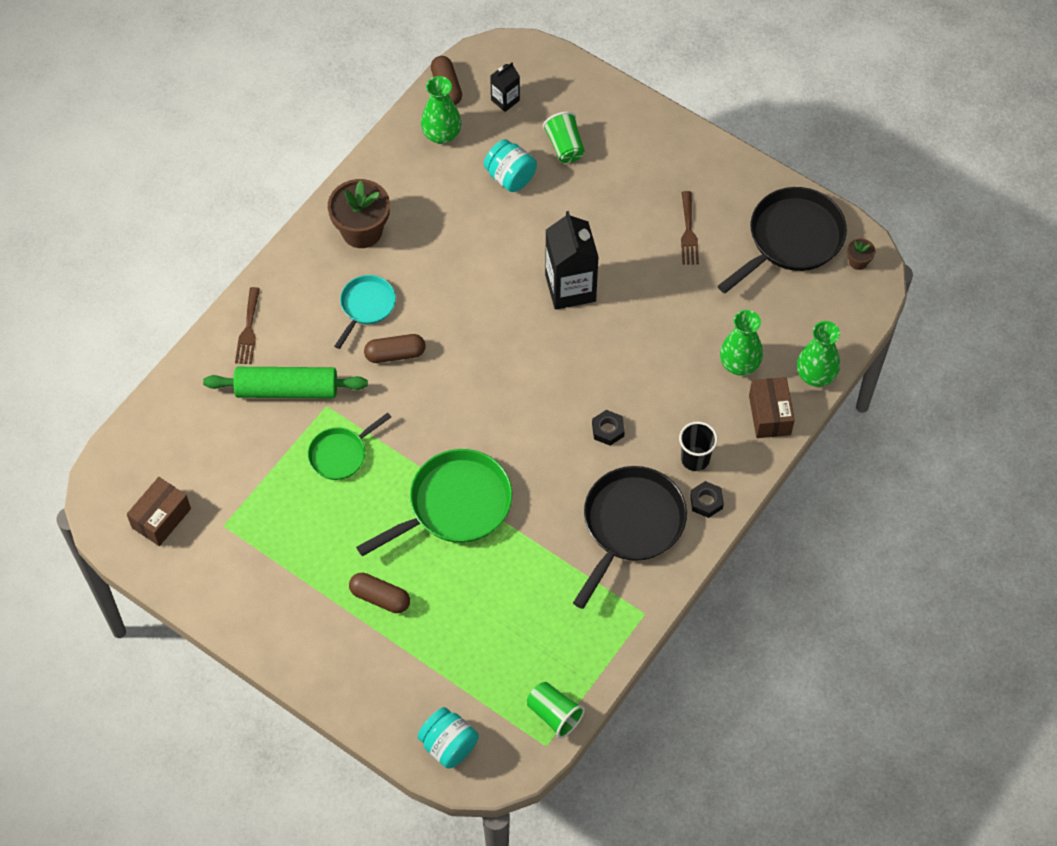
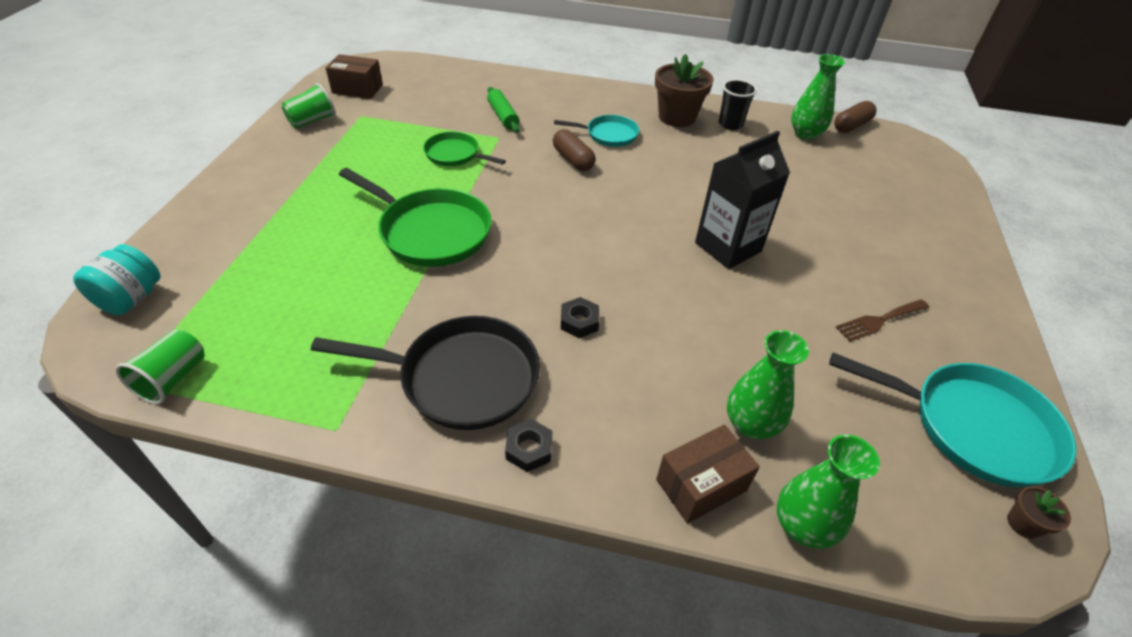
camera: 65 degrees right, 15 degrees down
(248, 330) = (545, 89): brown fork -> none
(287, 389) = (503, 116): green rolling pin -> green rolling pin, size x0.60
(380, 597) = (309, 210): brown capsule -> none
(505, 100) = (878, 158): black carton -> none
(510, 177) = (807, 179): turquoise jar -> none
(565, 146) = (874, 203): green cup -> green cup (312, 121)
(695, 459) = (586, 417): black cup -> black cup (730, 124)
(791, 239) = (972, 427): black pan -> turquoise pan

